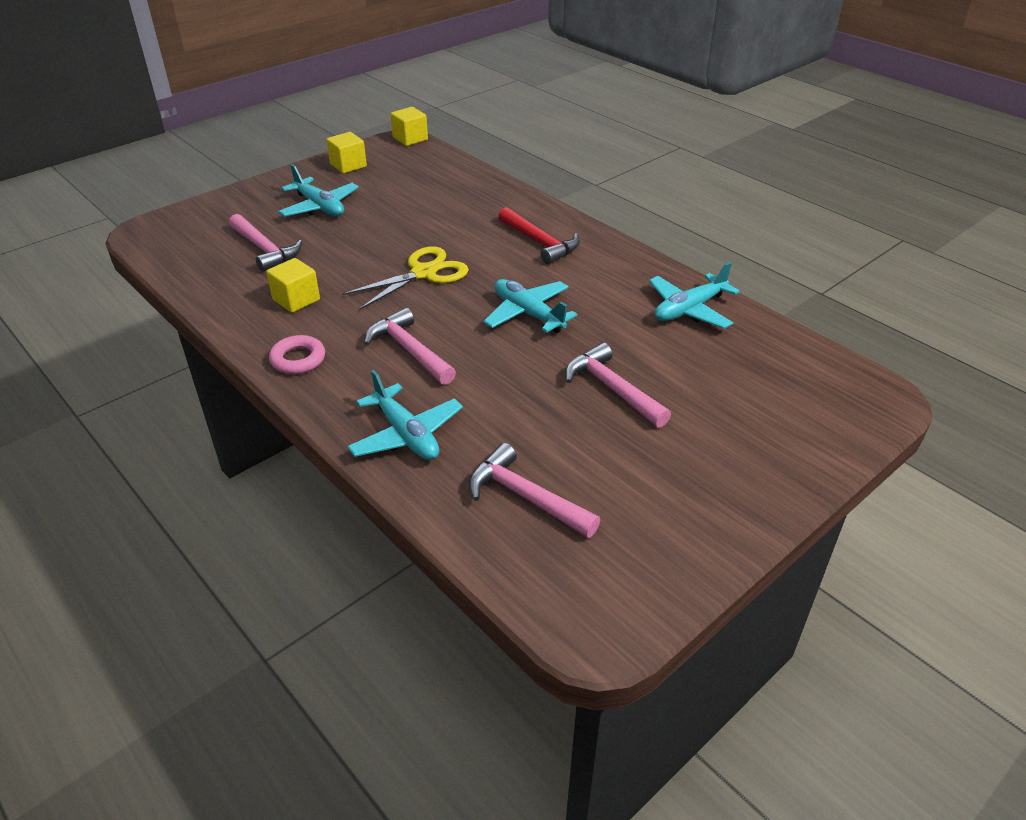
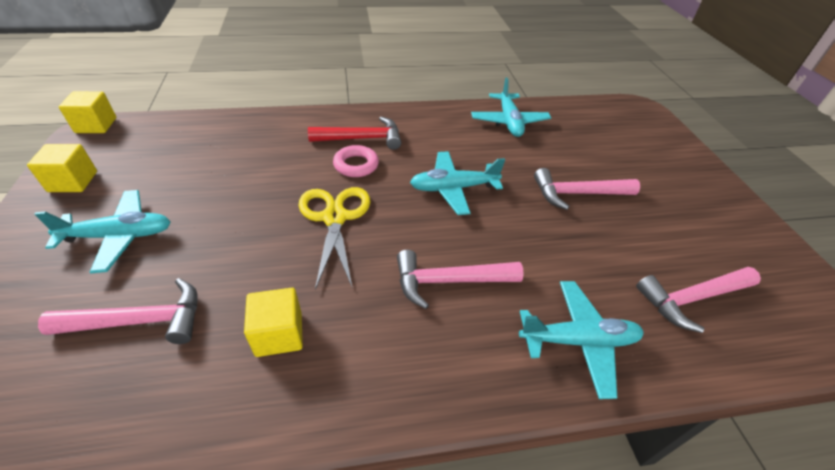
camera: 60 degrees left, 5 degrees up
(298, 359) = (396, 381): pink ring -> pink ring (356, 165)

